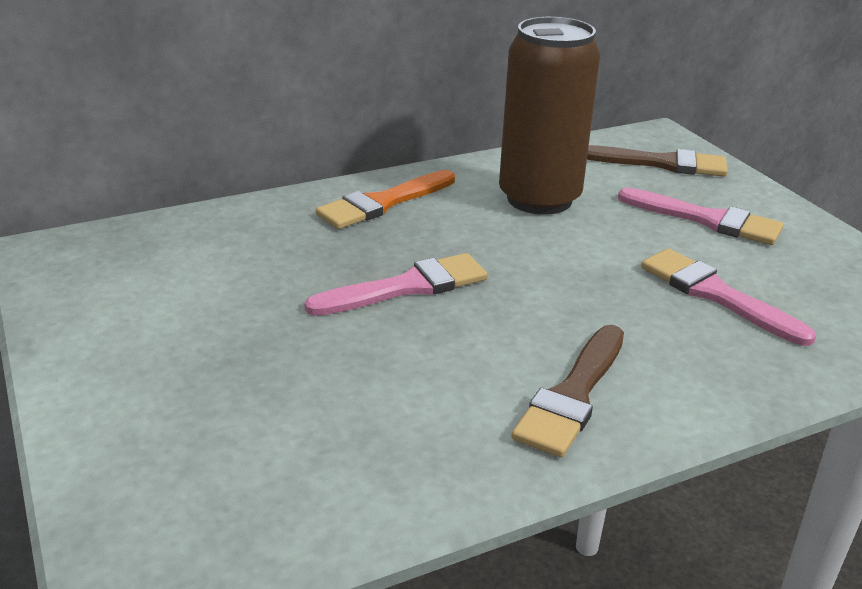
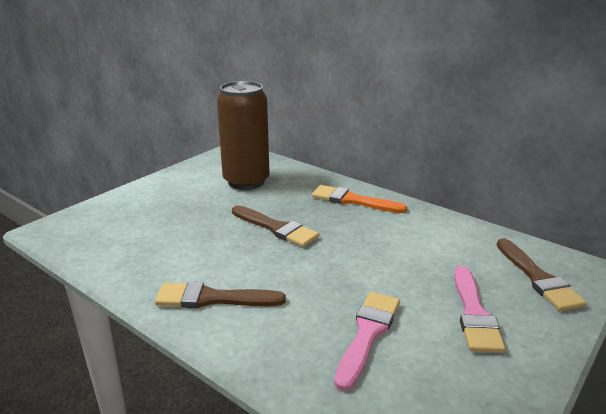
camera: 65 degrees right, 5 degrees down
(407, 287) = (276, 228): pink brush -> brown brush
(539, 199) = (417, 243): brown can -> brown can (246, 181)

